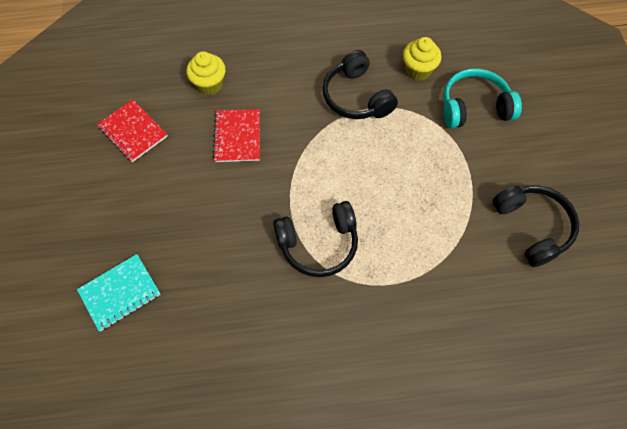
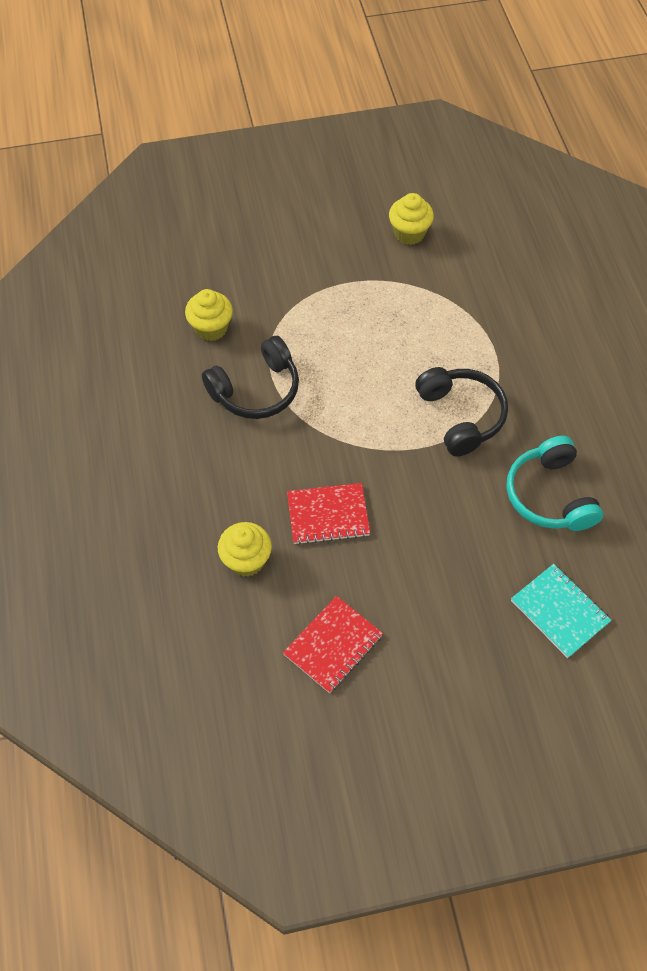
camera: 95 degrees left, 5 degrees down
(474, 107) = (263, 275): turquoise headphones -> turquoise headphones (550, 495)
(532, 227) = (409, 233): black headphones -> yellow cupcake

